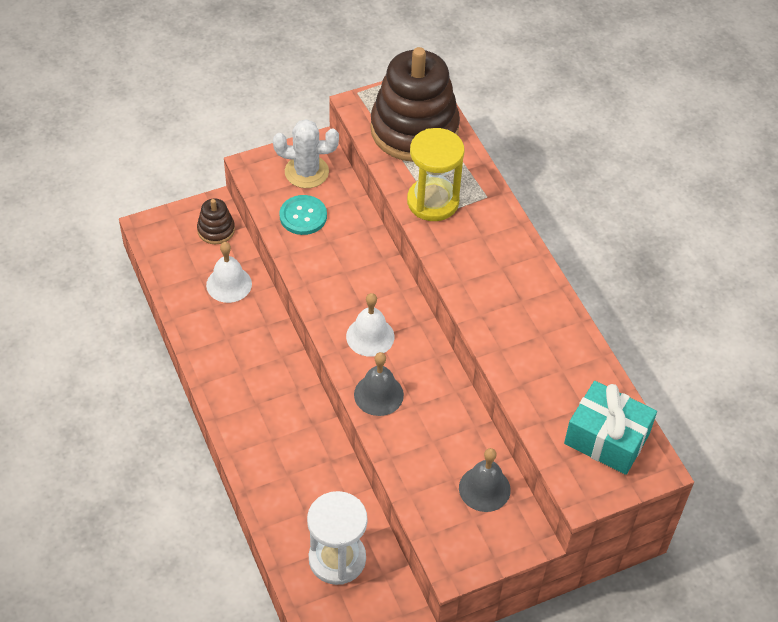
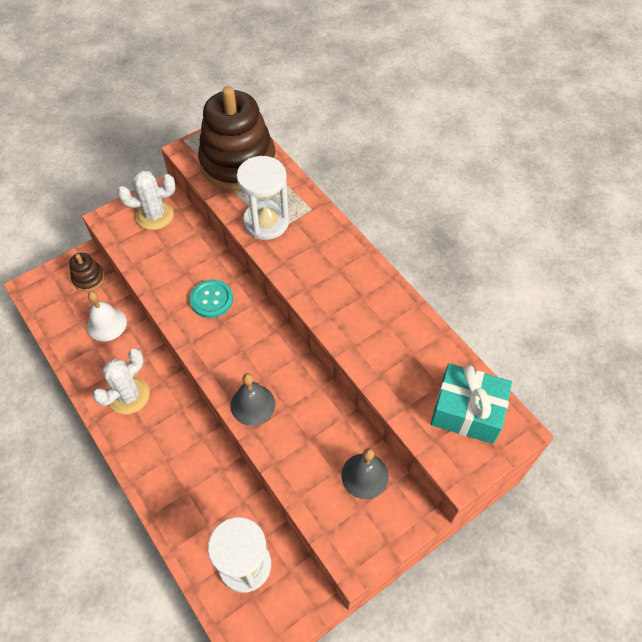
camera: 10 degrees left, 5 degrees up
(241, 365) = (129, 395): none -> white cactus
(303, 216) = (158, 254): turquoise button -> turquoise button (211, 299)
(370, 336) = (235, 351): white bell -> none
(433, 202) = (266, 222): yellow hourglass -> white hourglass

